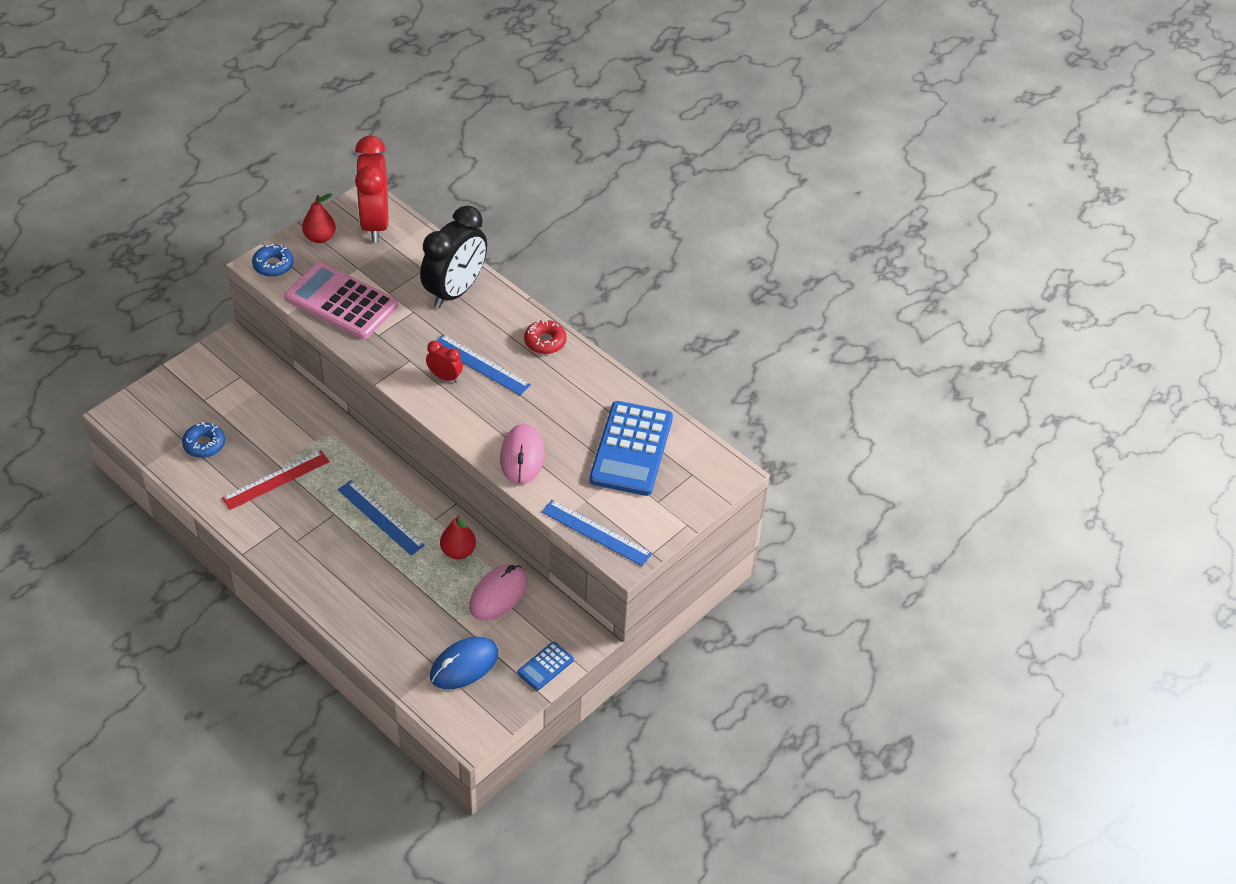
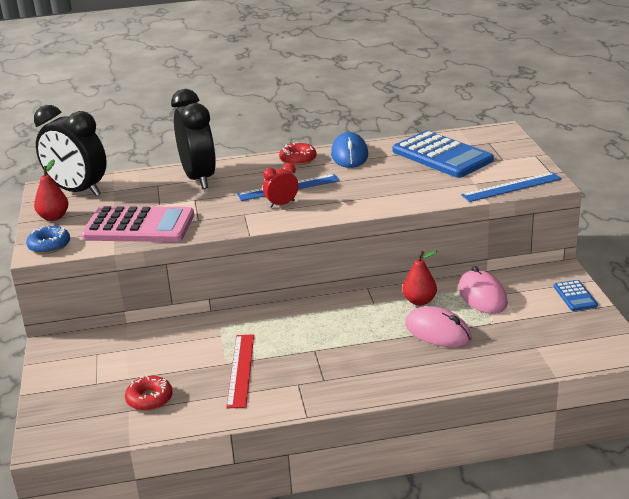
camera: 50 degrees left, 20 degrees down
(204, 444) = (149, 399): blue donut -> red donut
(341, 302) = (139, 226): pink calculator -> pink calculator turned 150 degrees counterclockwise
(375, 223) = (78, 191): red clock -> black clock
(380, 517) = (344, 327): blue ruler -> none
(464, 665) = (544, 333): blue mouse -> blue mouse (349, 155)
(522, 457) = (403, 195): pink mouse -> pink mouse (437, 332)

